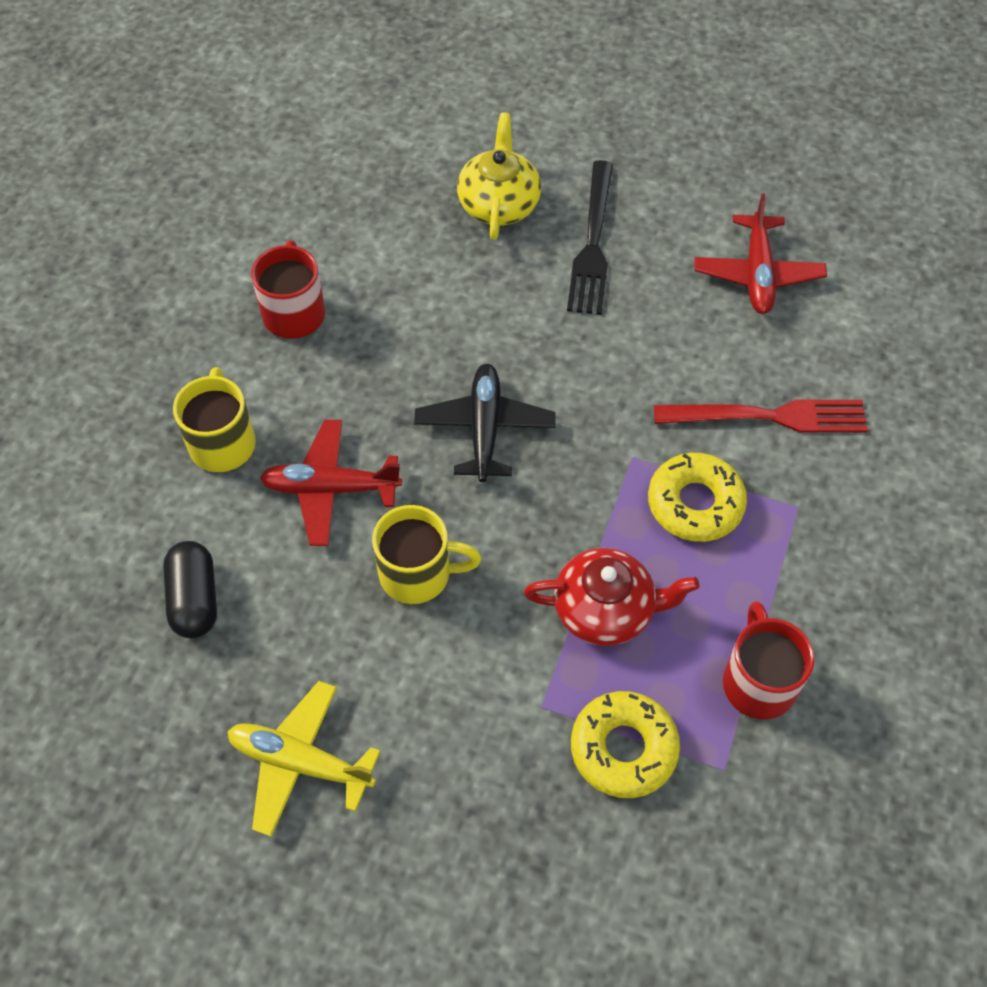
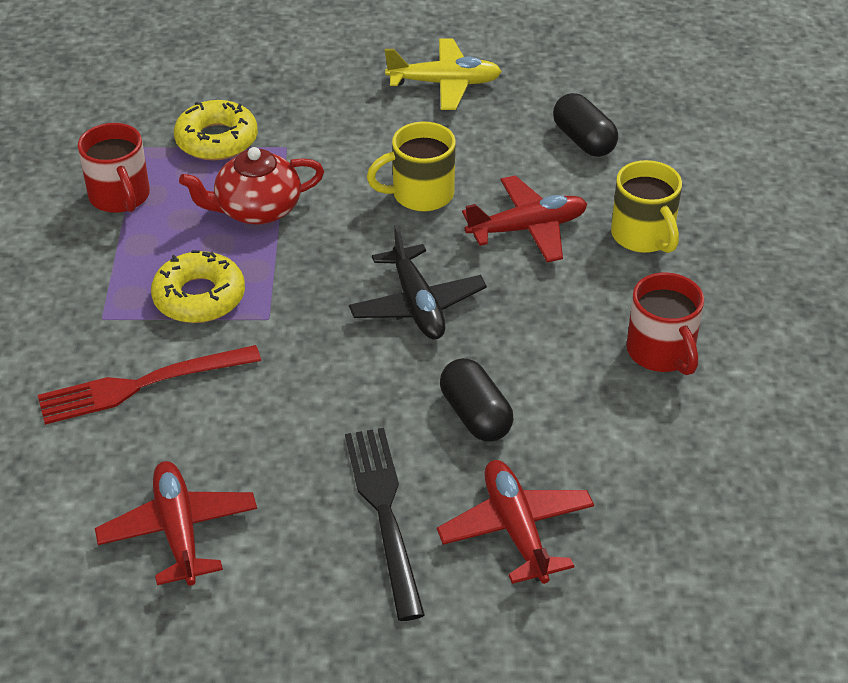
camera: 160 degrees right, 15 degrees down
(484, 301) = (475, 415): none -> black capsule
(499, 204) = (516, 529): yellow teapot -> red plane

